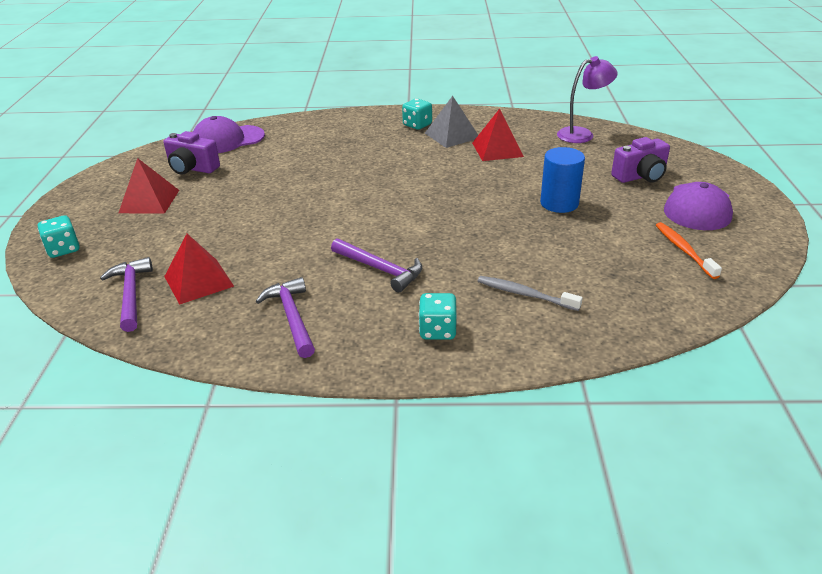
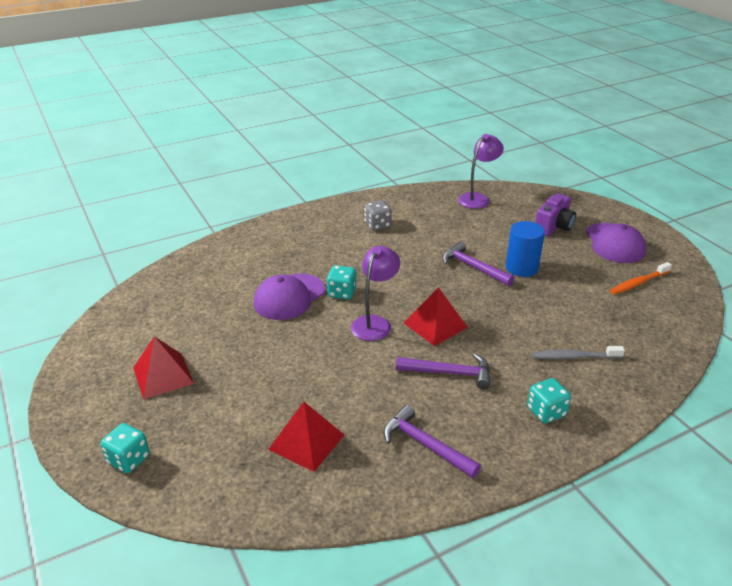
camera: 30 degrees left, 0 degrees up
(131, 294) = (256, 480): purple hammer -> purple hammer (473, 267)
(192, 168) = (169, 326): purple camera -> none
(227, 140) = (171, 283): purple cap -> purple cap (289, 297)
(358, 211) = (374, 323): none -> purple lamp
(417, 125) = (337, 222): turquoise dice -> turquoise dice (342, 293)
(452, 135) = (377, 225): grey pyramid -> grey dice
(497, 149) = (427, 230): red pyramid -> red pyramid (435, 325)
(684, 250) = (638, 283): orange toothbrush -> orange toothbrush turned 75 degrees counterclockwise

